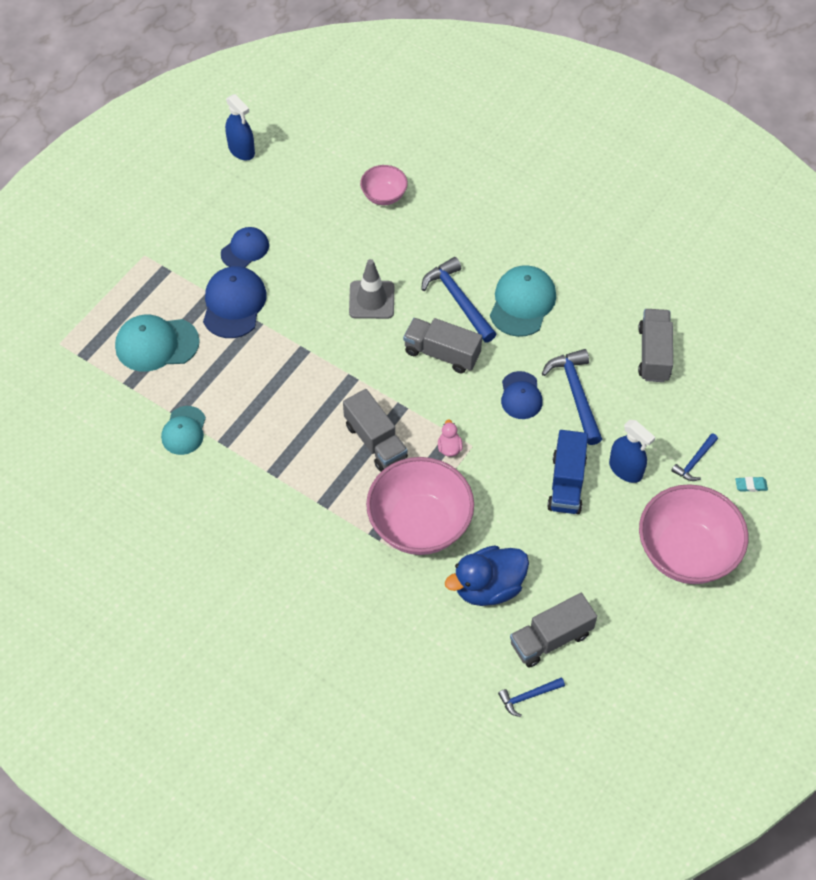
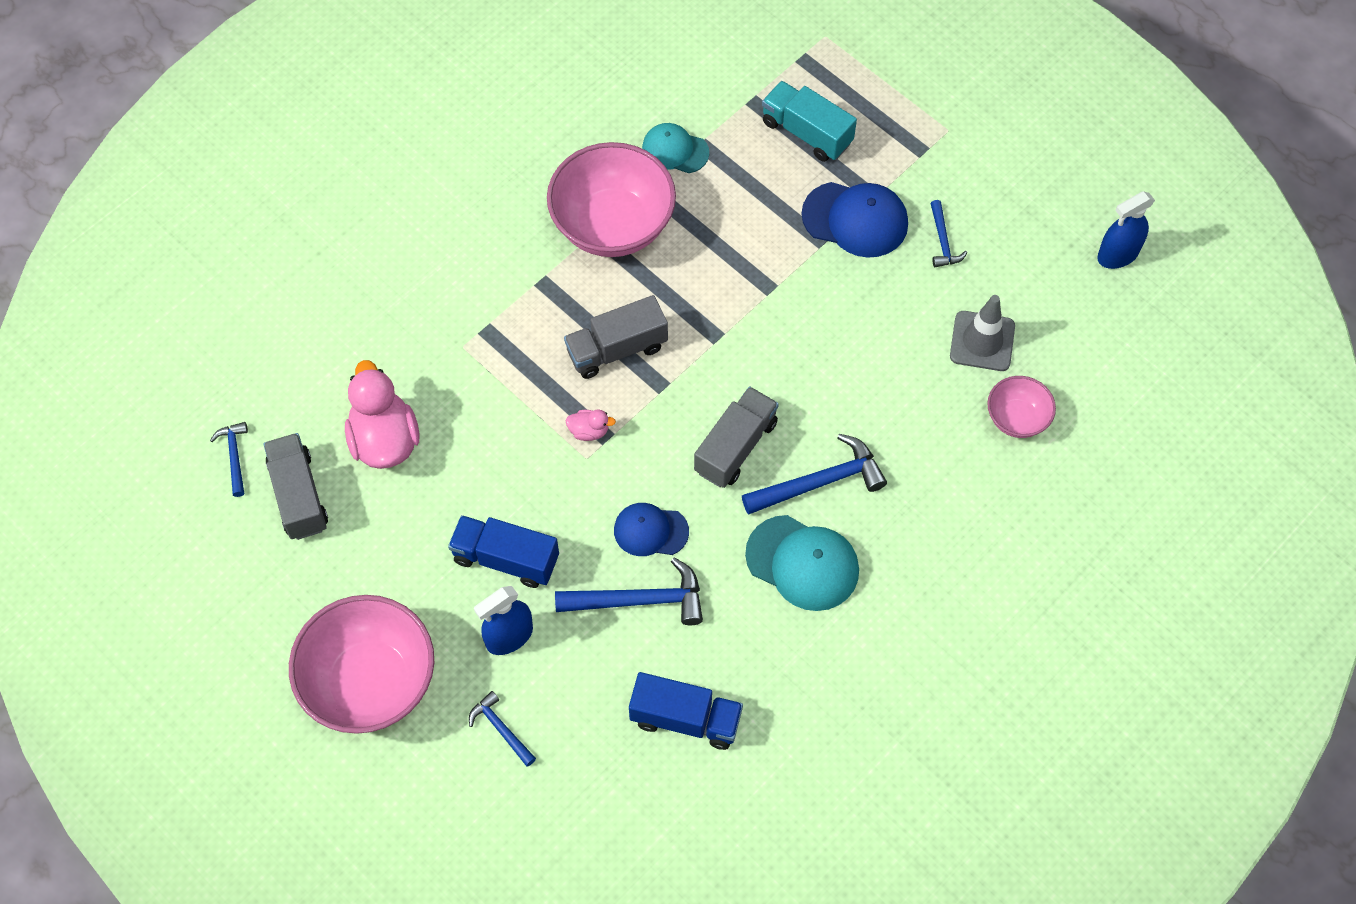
camera: 100 degrees right, 5 degrees up
(156, 344) = (806, 132): turquoise cap -> turquoise truck
(245, 249) = (943, 241): blue cap -> blue hammer
(371, 300) = (837, 377): grey traffic cone -> grey traffic cone (982, 341)
(420, 524) = (488, 380): pink bowl -> pink bowl (613, 225)
(488, 587) = (384, 440): blue duck -> pink duck
(654, 354) = (685, 719): grey truck -> blue truck
(751, 485) = (447, 794): turquoise eraser -> none

